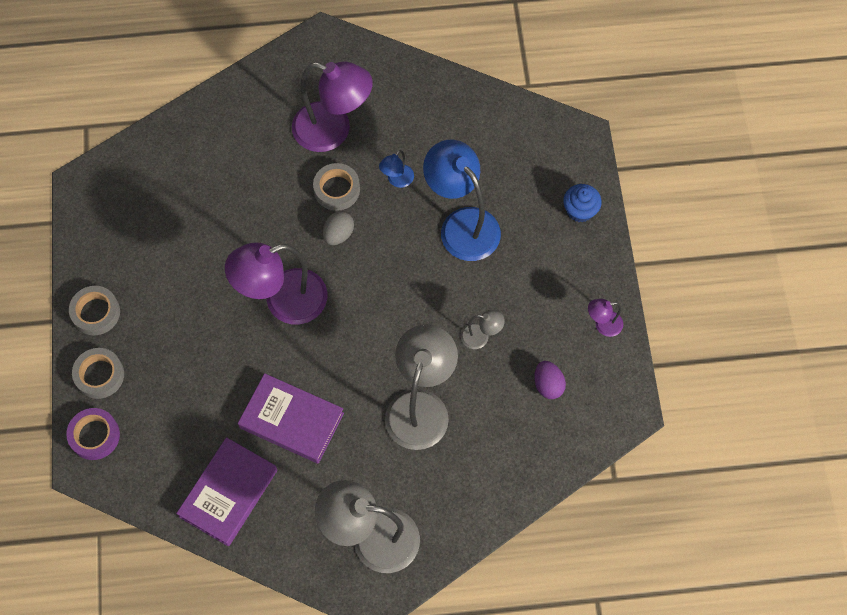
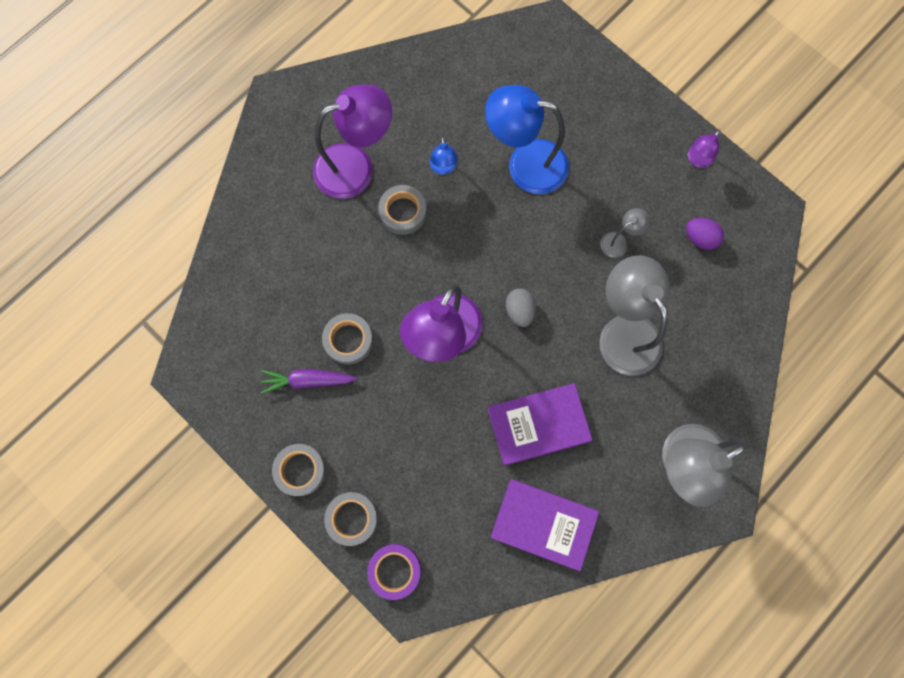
camera: 40 degrees left, 10 degrees up
(158, 255) = (308, 380): none -> purple carrot
(212, 250) = (348, 340): none -> grey tape
(228, 493) = (543, 524): purple book -> purple book turned 60 degrees counterclockwise
(338, 234) = (437, 247): grey egg -> grey egg (519, 311)
(580, 210) = (602, 84): blue cupcake -> none

